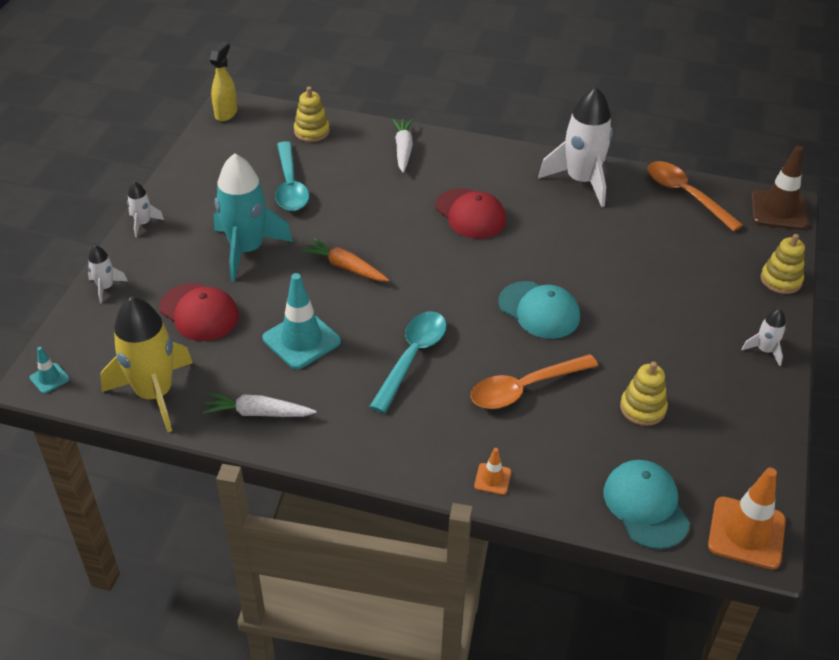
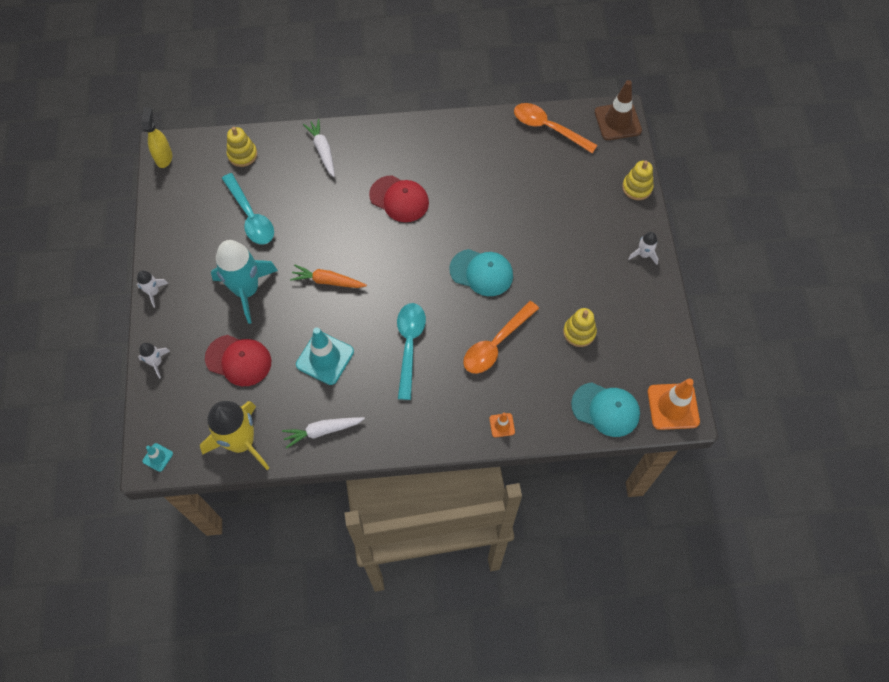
camera: 20 degrees left, 20 degrees up
(581, 181) = (468, 138): white rocket -> none
(645, 506) = (605, 409): turquoise cap -> turquoise cap turned 150 degrees clockwise

